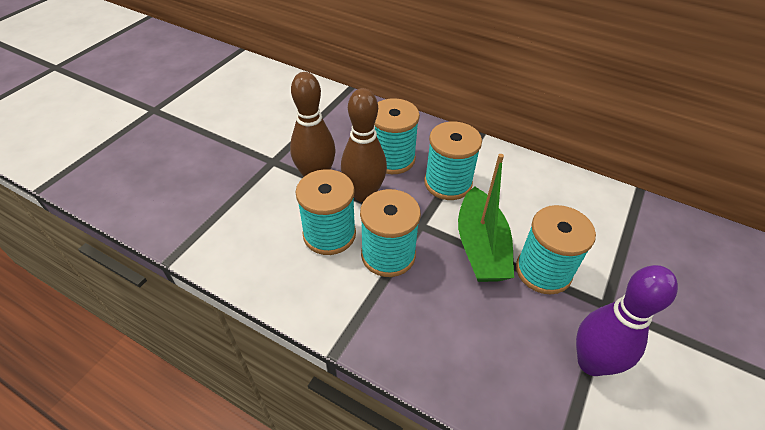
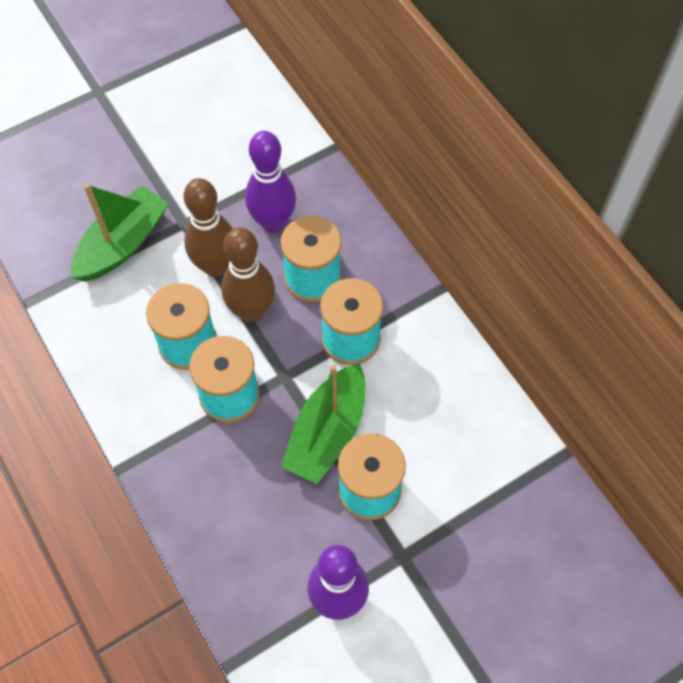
camera: 30 degrees right, 15 degrees up
(231, 190) = (123, 244): none -> green boat
(339, 138) = (273, 222): none -> purple bowling pin

